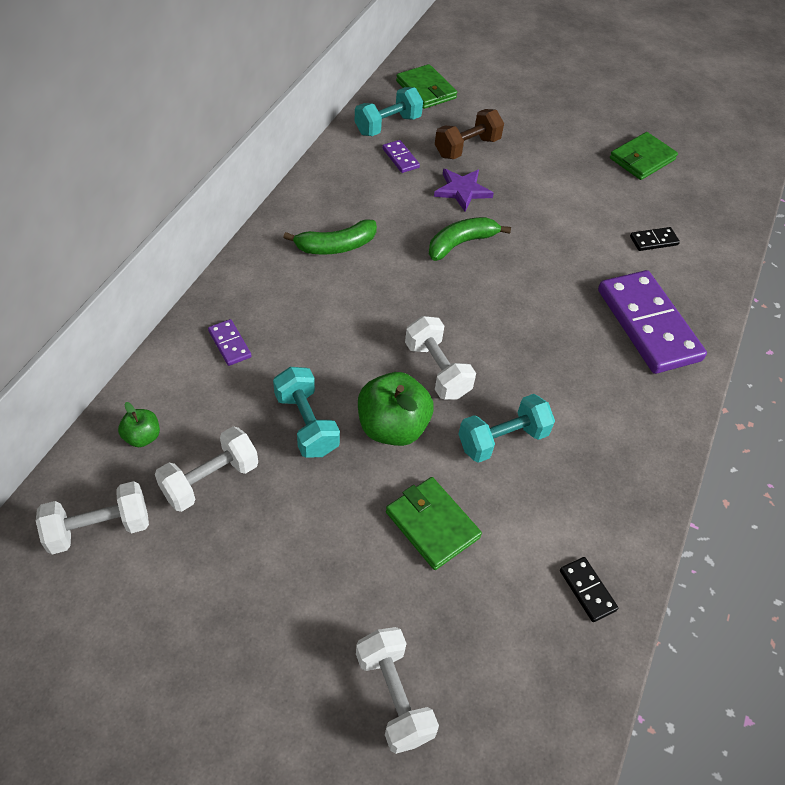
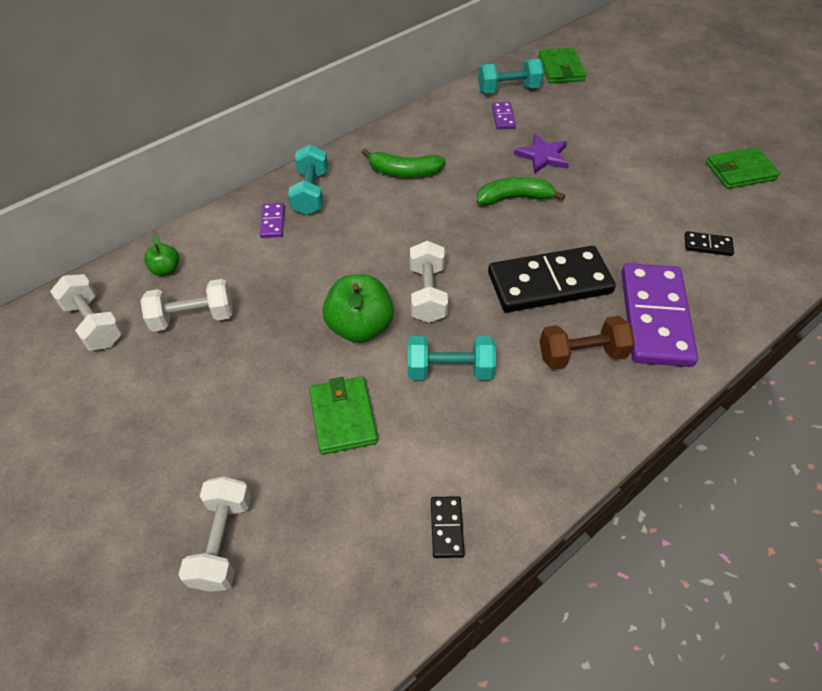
camera: 30 degrees right, 0 degrees up
(99, 528) = (94, 324): white dumbbell -> white dumbbell turned 45 degrees clockwise
(306, 424) = (292, 300): turquoise dumbbell -> turquoise dumbbell (310, 193)
(467, 147) = (569, 122): brown dumbbell -> brown dumbbell (581, 354)
(541, 321) = (549, 283): none -> black domino

